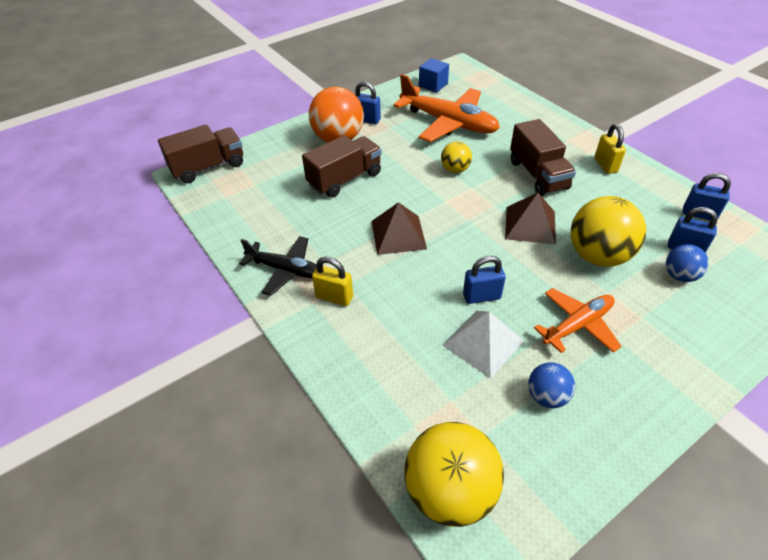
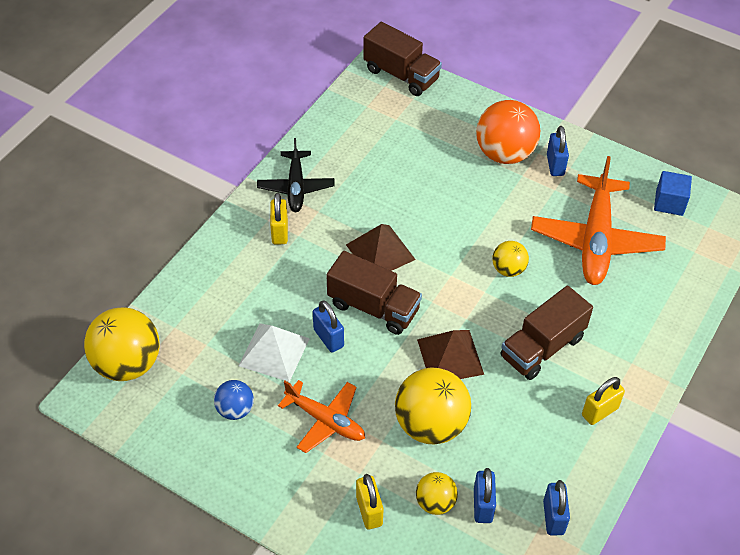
camera: 65 degrees right, 5 degrees up
(345, 179) = (440, 183): brown truck -> brown truck (373, 307)
(679, 275) = (435, 502): blue ball -> yellow ball
(685, 322) = (369, 511): none -> yellow padlock

